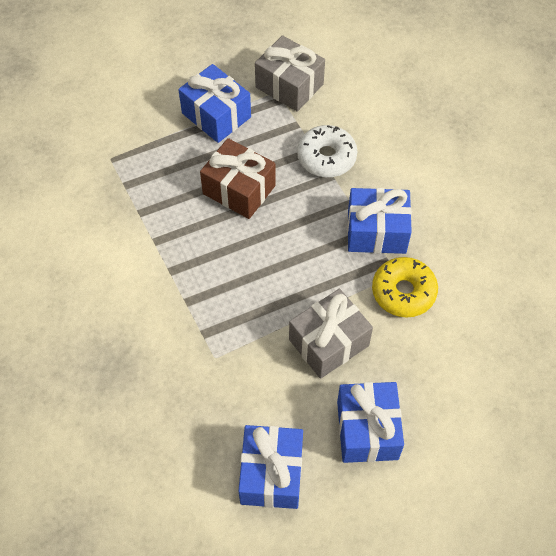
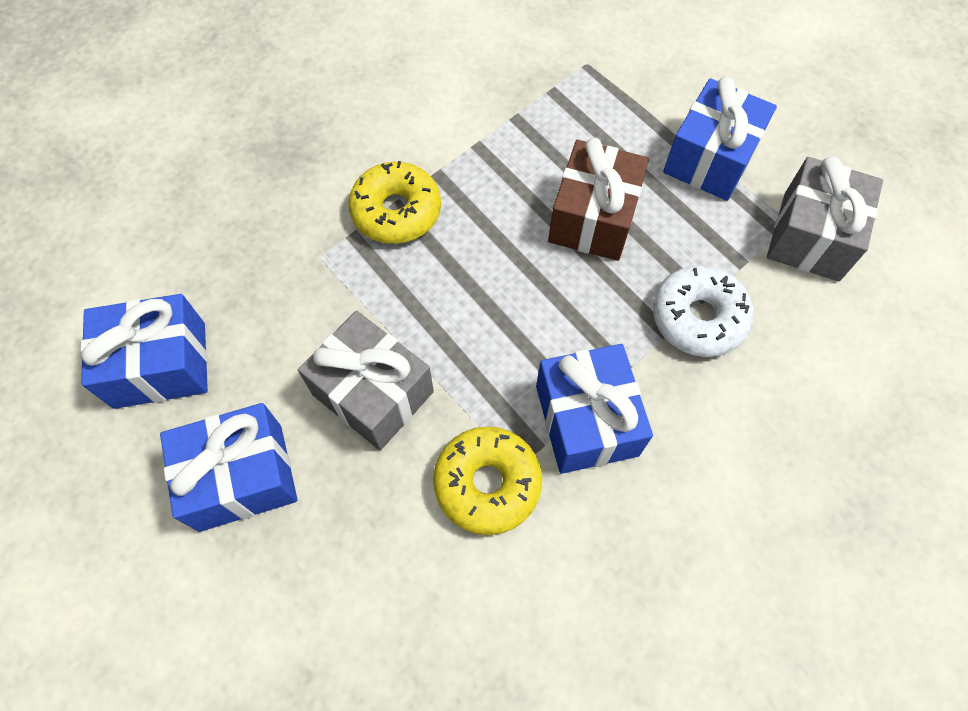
camera: 75 degrees right, 5 degrees up
(194, 302) = (396, 211): none -> yellow donut

